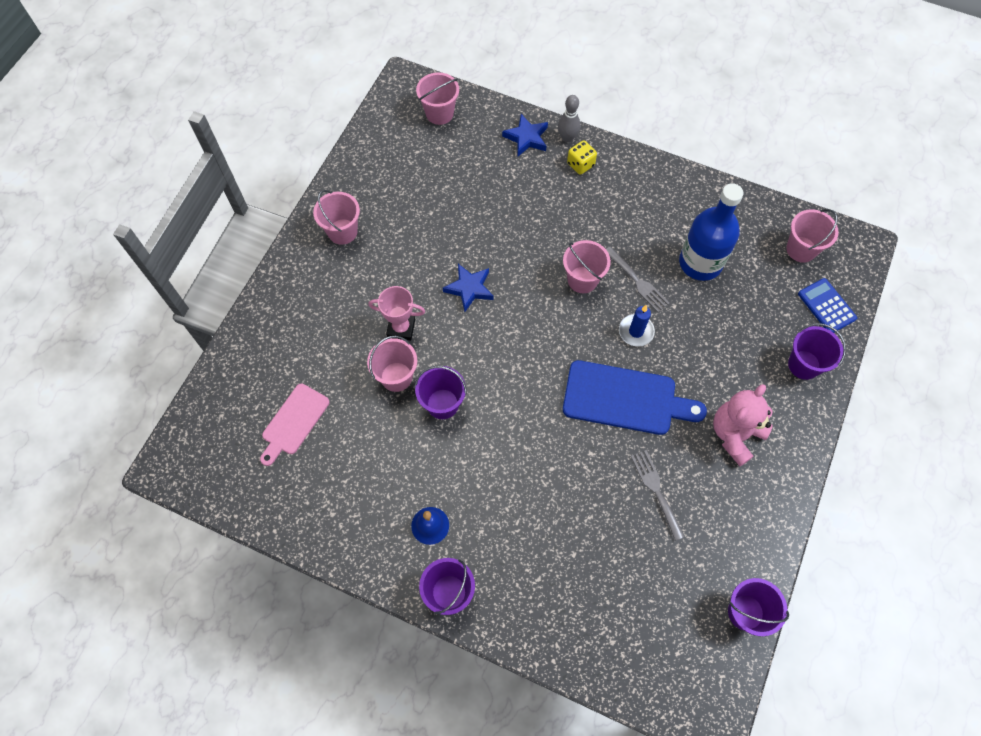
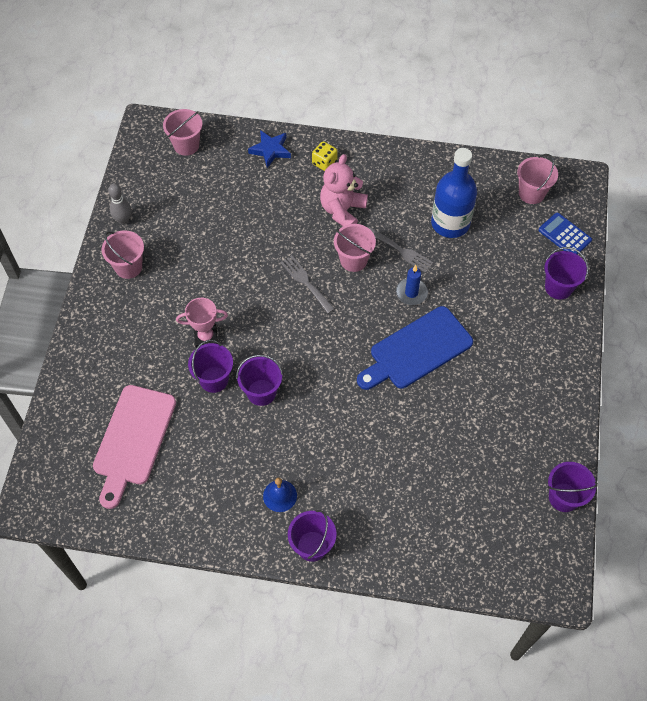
camera: 15 degrees left, 5 degrees down
(294, 422) = (133, 439): pink cutting board -> pink cutting board, size x1.59
(396, 377) = (214, 379): pink bucket -> purple bucket
(469, 288) = (257, 290): blue star -> none
(567, 138) = (306, 142): grey bowling pin -> grey bowling pin (123, 220)
(625, 398) = (417, 350): blue cutting board -> blue cutting board turned 150 degrees clockwise
(656, 490) = (464, 419): grey fork -> grey fork (305, 282)
(735, 434) = (517, 357): pink teddy bear -> pink teddy bear (342, 210)

